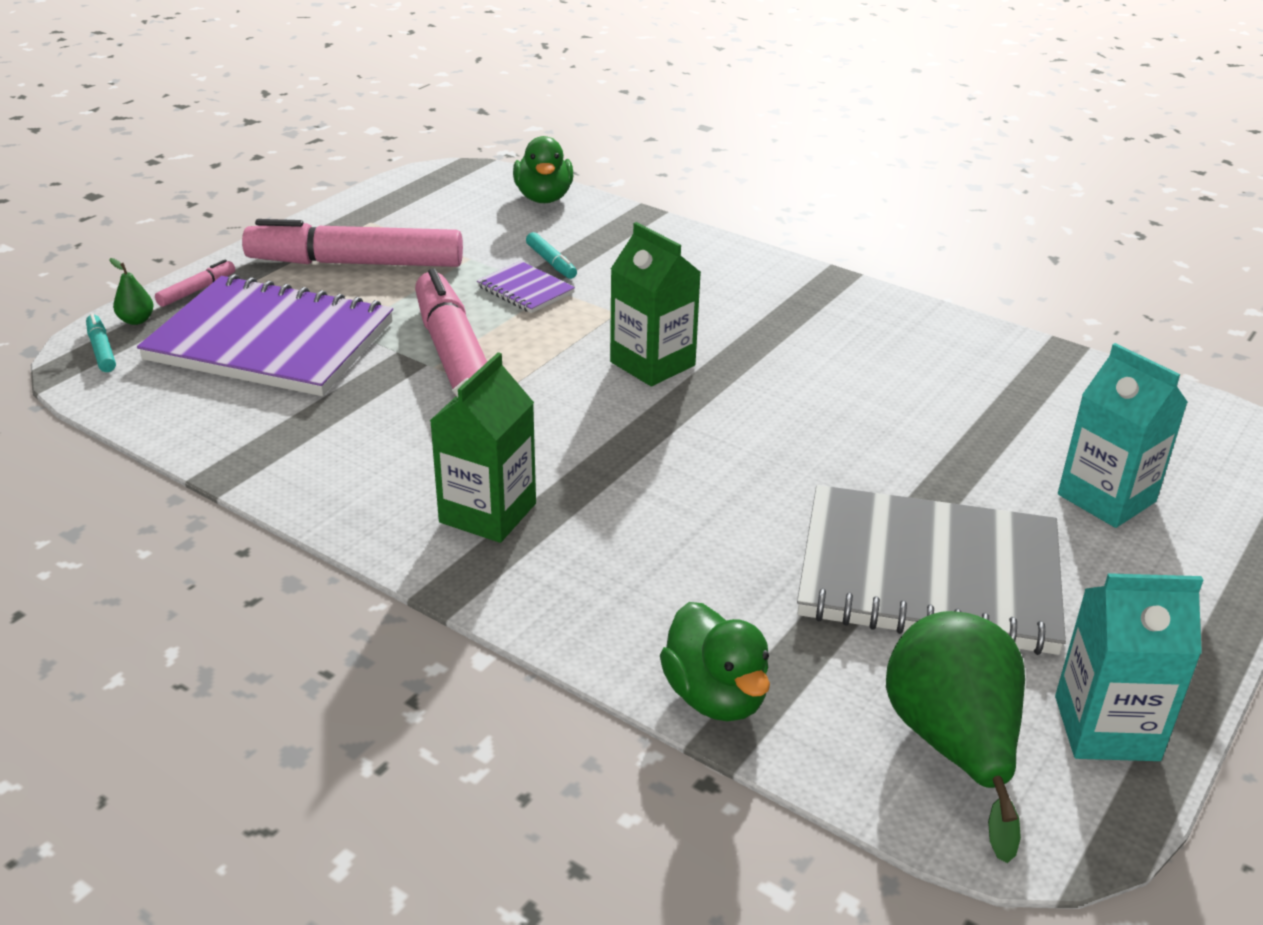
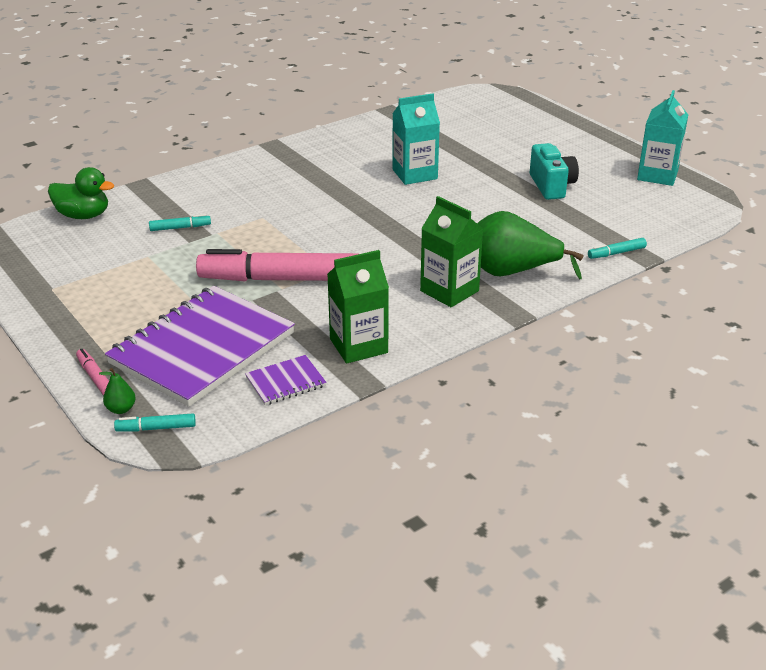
camera: 70 degrees left, 0 degrees up
(356, 263) = (114, 302): pink marker -> none
(525, 290) = (209, 242): purple notebook -> purple notebook (286, 382)
(652, 364) = (329, 216): green carton -> green carton (358, 346)
(715, 696) = (616, 253): green duck -> turquoise marker
(929, 576) = (551, 186): grey notebook -> turquoise camera
(952, 746) = (660, 208): green pear -> green pear (512, 272)
(1106, 498) = (514, 134): turquoise carton -> turquoise carton (414, 174)

